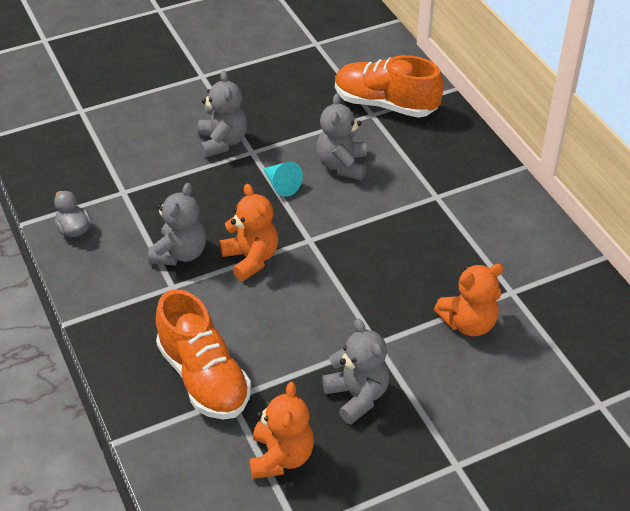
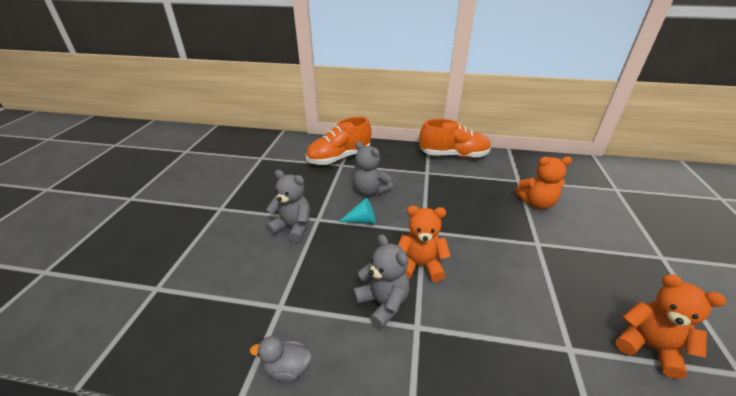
camera: 55 degrees left, 10 degrees down
(204, 377) = (538, 356): orange shoe -> orange shoe (453, 155)
(357, 396) = (587, 274): grey teddy bear -> none
(468, 323) = (536, 203): orange teddy bear -> orange teddy bear turned 75 degrees clockwise

